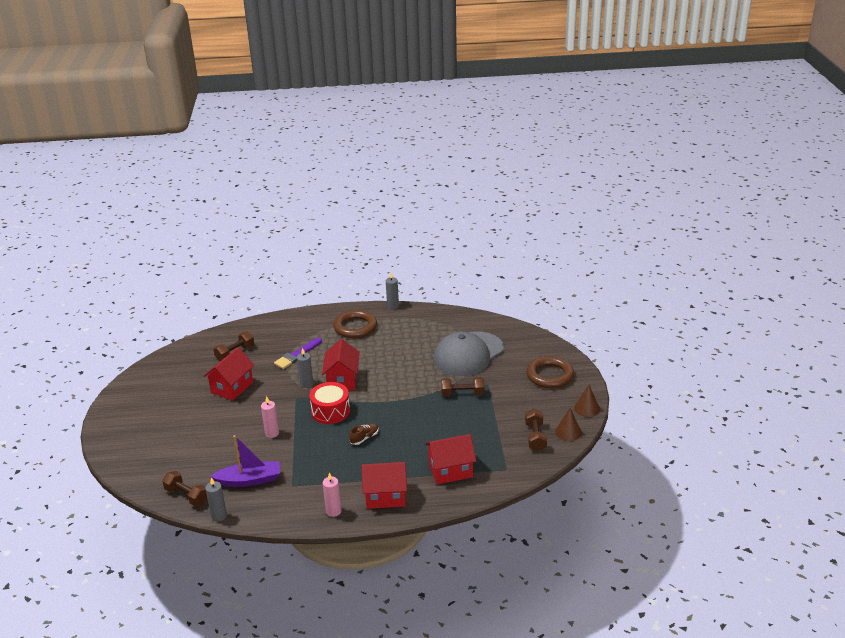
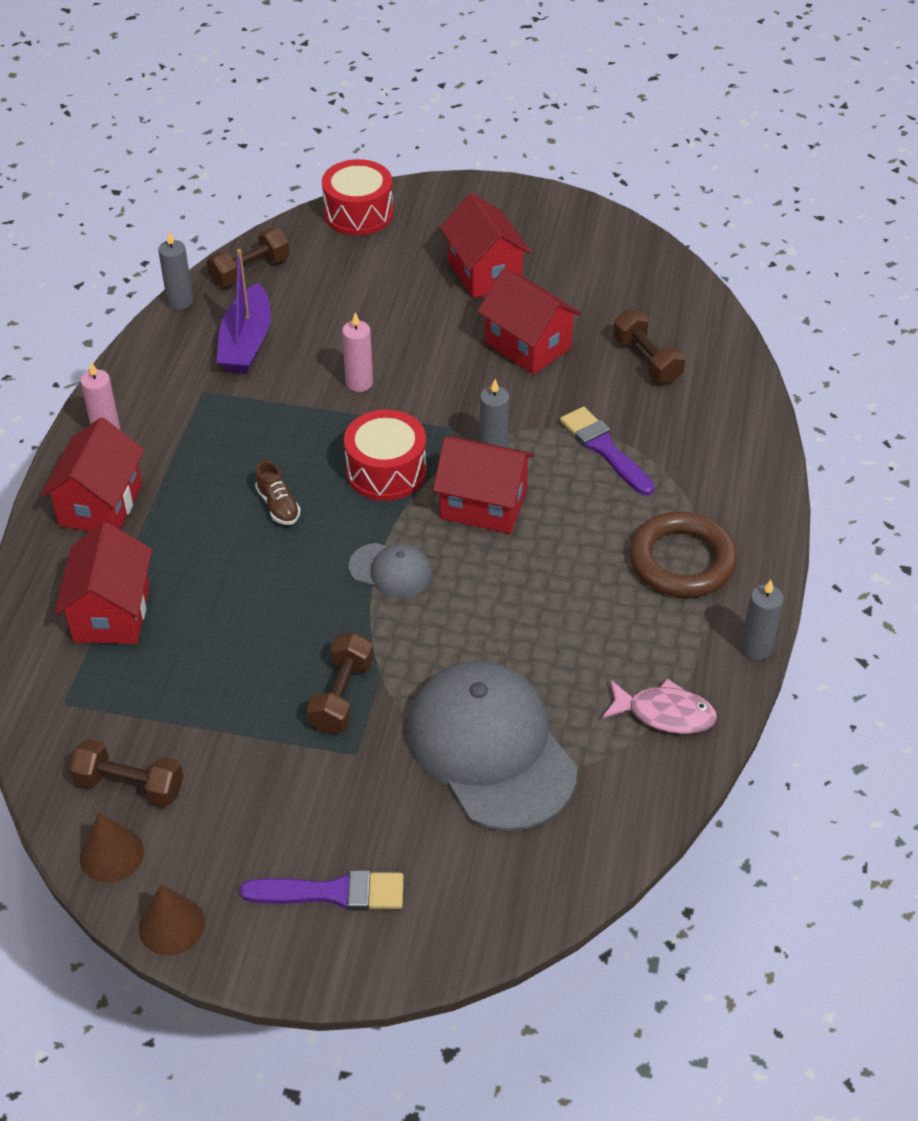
camera: 105 degrees right, 15 degrees up
(127, 467) = (358, 213): none -> red drum
(177, 411) = (484, 273): none -> red house
(390, 396) = (391, 570): none -> grey cap
(432, 320) = (664, 714): none -> pink fish
(550, 375) = (333, 892): brown ring -> purple brush

